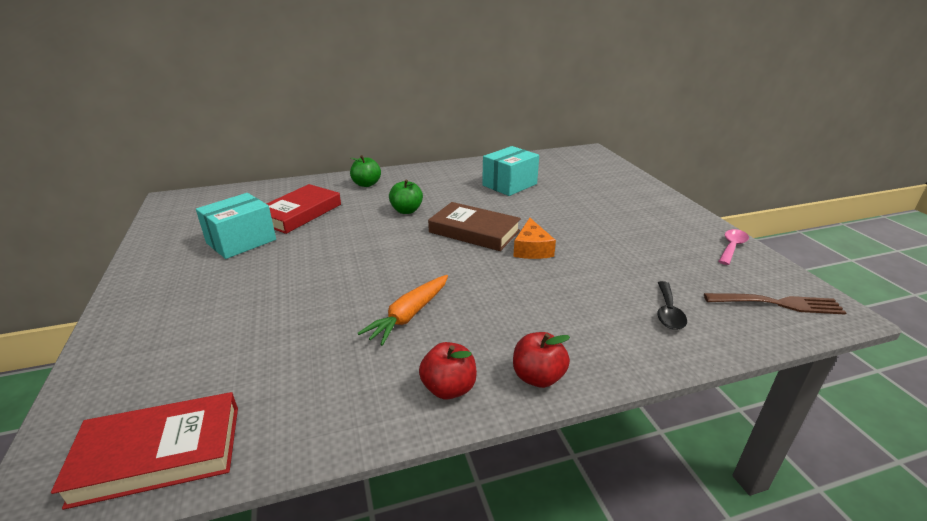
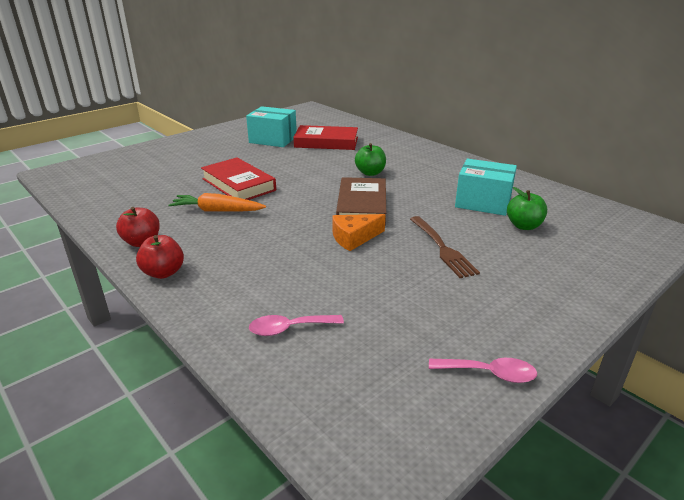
camera: 65 degrees right, 0 degrees up
(159, 454) = (77, 184): red book -> red book (238, 184)
(366, 184) = (400, 148): green apple -> green apple (524, 226)
(668, 312) = (289, 328): black spoon -> pink spoon
(777, 304) = (360, 415): brown fork -> brown fork (441, 248)

